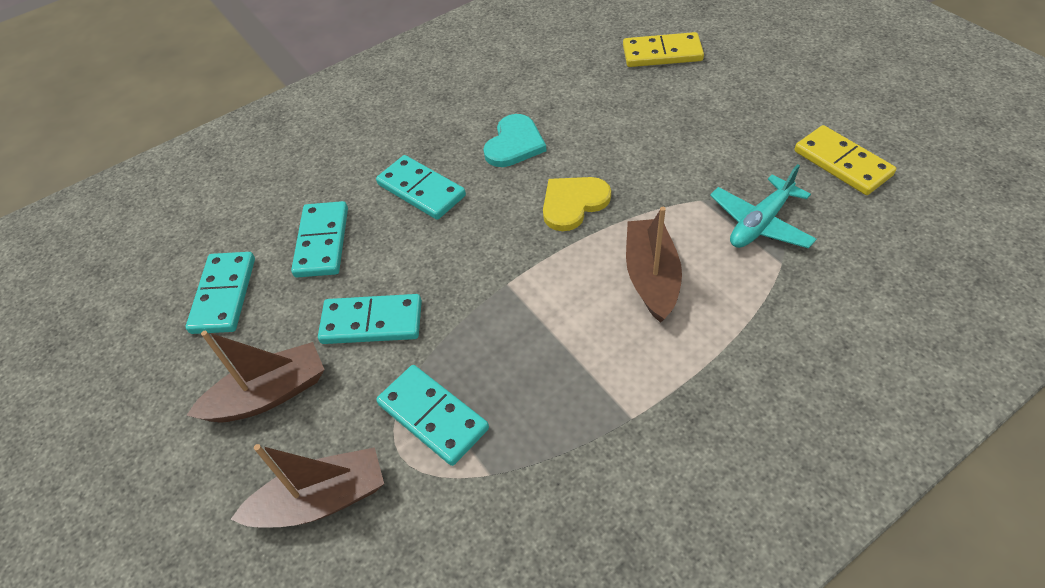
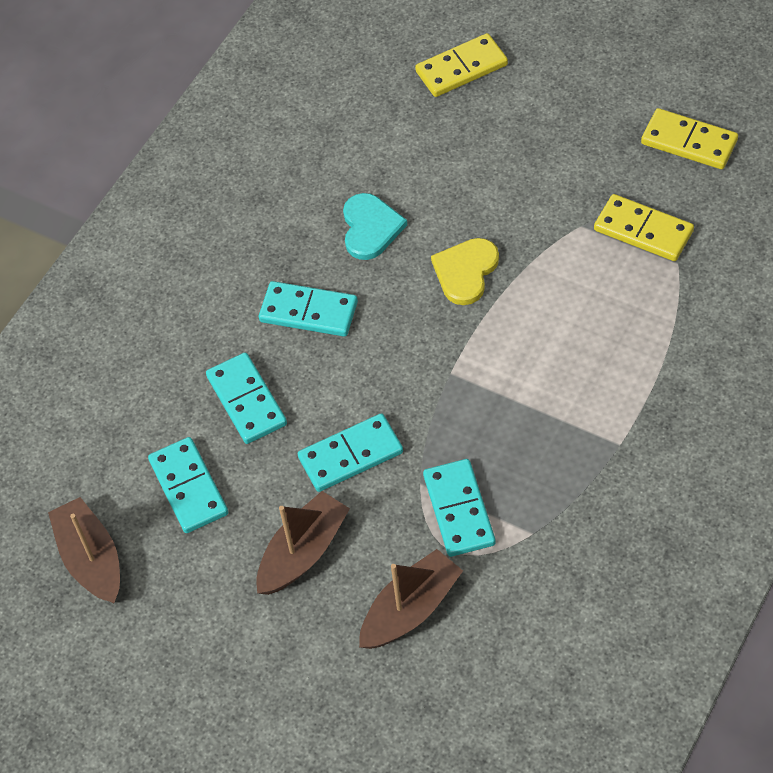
camera: 25 degrees left, 5 degrees up
(433, 416) = (458, 510): turquoise domino -> turquoise domino turned 60 degrees clockwise
(651, 277) = (574, 318): brown boat -> brown boat (91, 559)
(760, 223) = (643, 230): turquoise plane -> yellow domino

